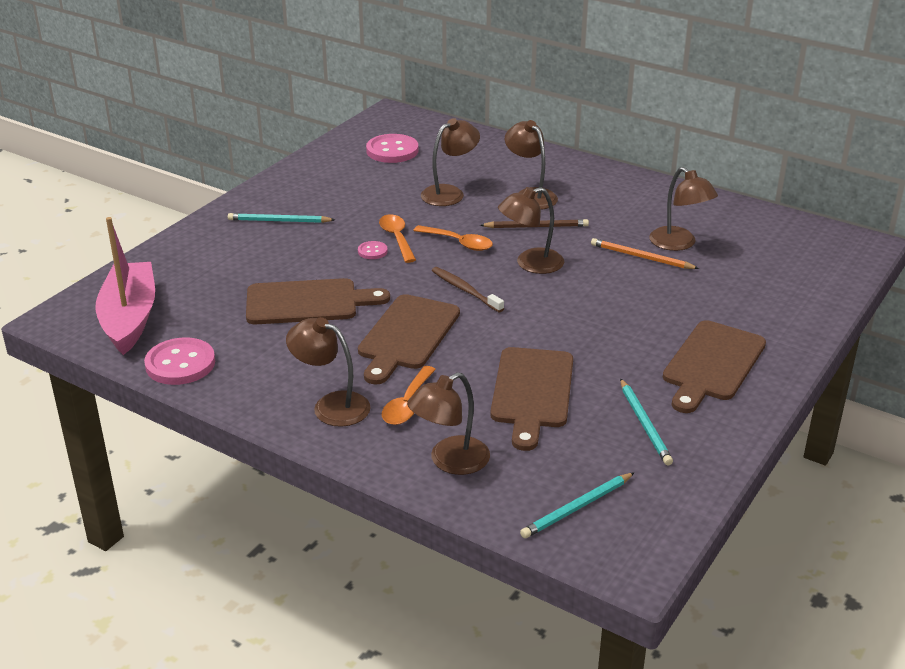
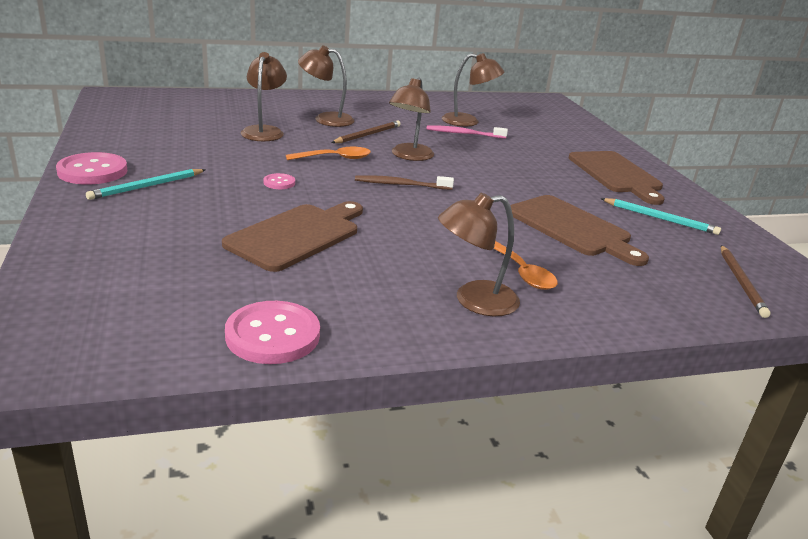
camera: 50 degrees left, 5 degrees down
(129, 318) = (129, 320): pink boat -> none
(392, 151) = (161, 116): pink button -> pink button (92, 171)
(397, 238) = (281, 169): orange spoon -> none
(407, 336) = (424, 228): brown cutting board -> none
(450, 461) = (627, 295): brown lamp -> none
(577, 507) = (741, 282): turquoise pencil -> brown pencil
(641, 257) = (464, 134): orange pencil -> pink toothbrush

